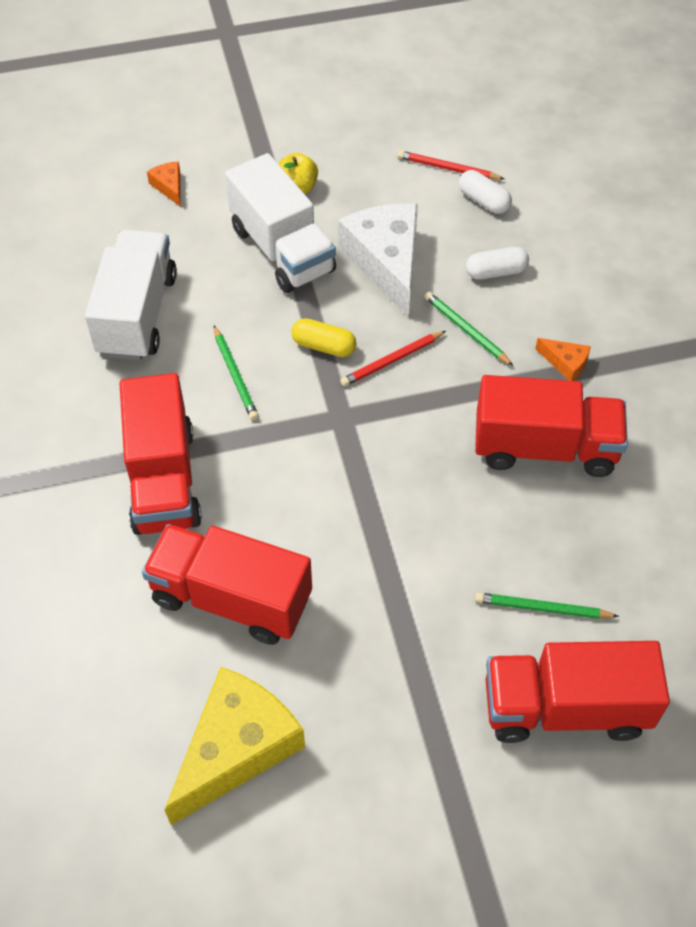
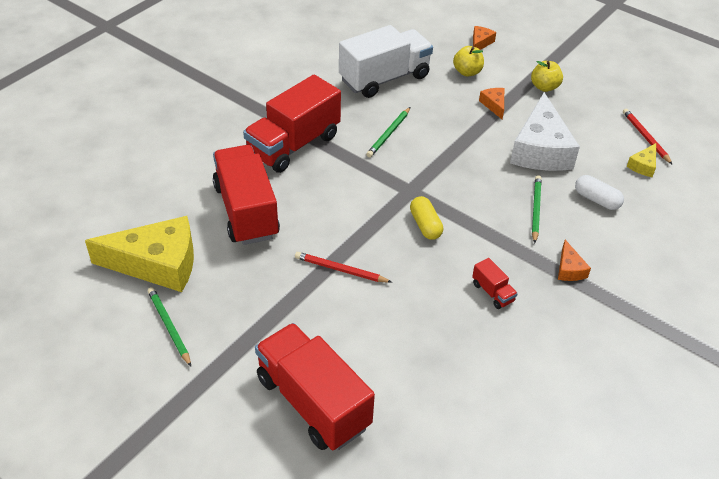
camera: 50 degrees right, 10 degrees down
(205, 234) = (467, 72): none -> yellow apple
(282, 250) = (494, 105): white truck -> orange cheese
(324, 346) = (449, 157): yellow capsule -> yellow capsule (425, 225)
(386, 262) = (540, 149): white cheese -> white cheese turned 150 degrees clockwise
(392, 361) = (474, 190): red pencil -> red pencil (340, 270)
(483, 201) = (643, 165): white capsule -> yellow cheese
(542, 609) = (373, 353): green pencil -> green pencil (169, 327)
(544, 448) = (492, 292): red truck -> red truck, size x0.42

